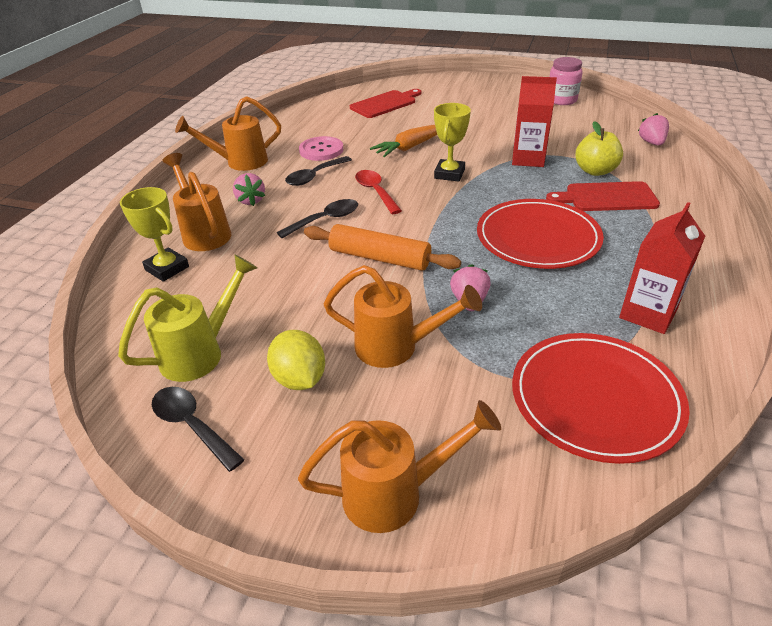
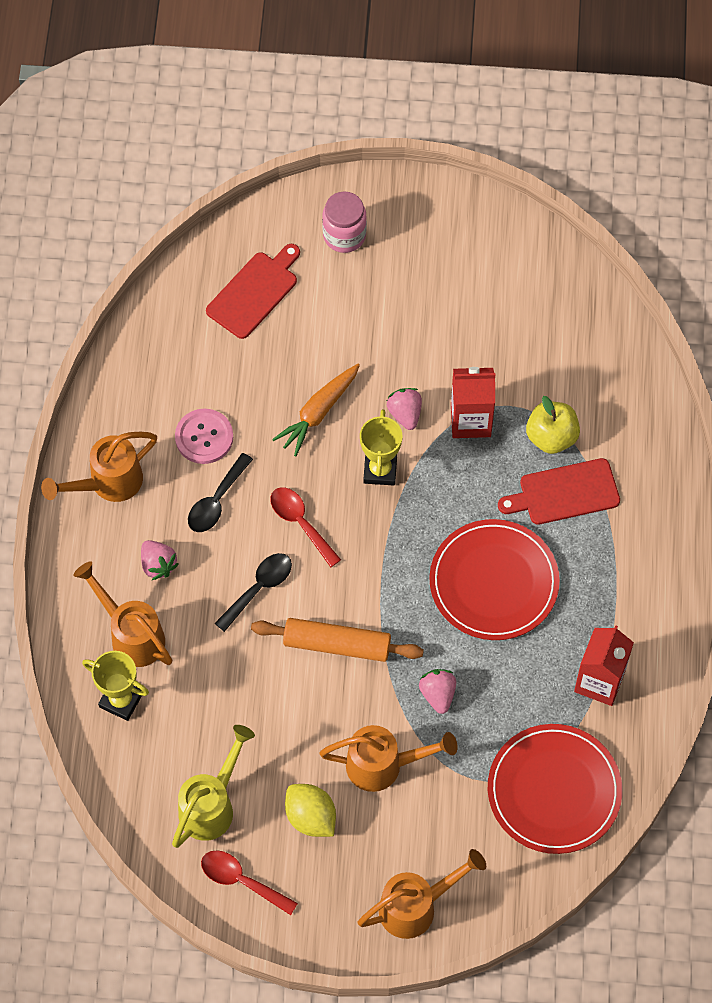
camera: 15 degrees left, 25 degrees up
(192, 425) = (241, 880): black spoon -> red spoon
(561, 100) = (503, 248): pink jar -> pink jar (344, 235)
(651, 143) = (620, 357): pink strawberry -> pink strawberry (405, 414)

